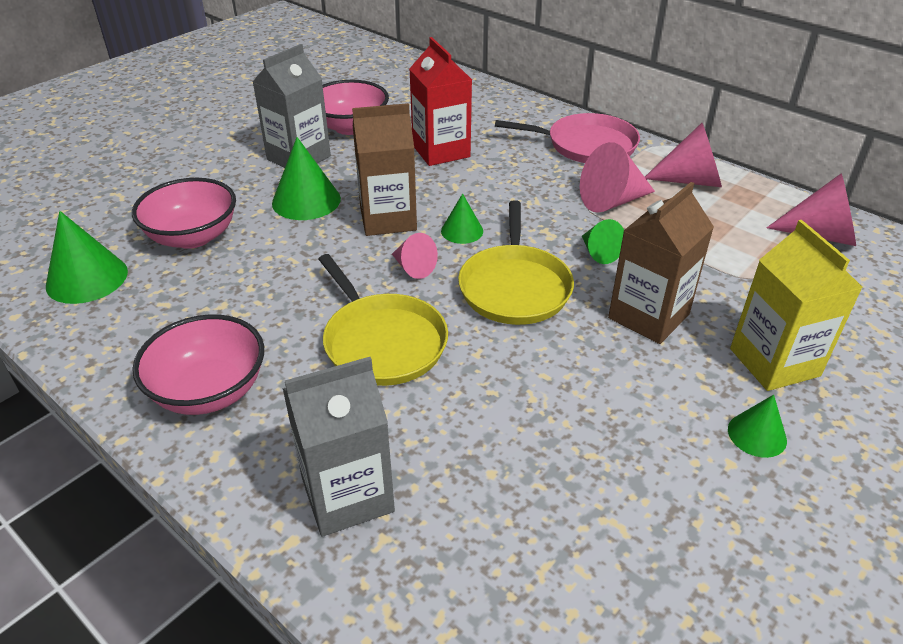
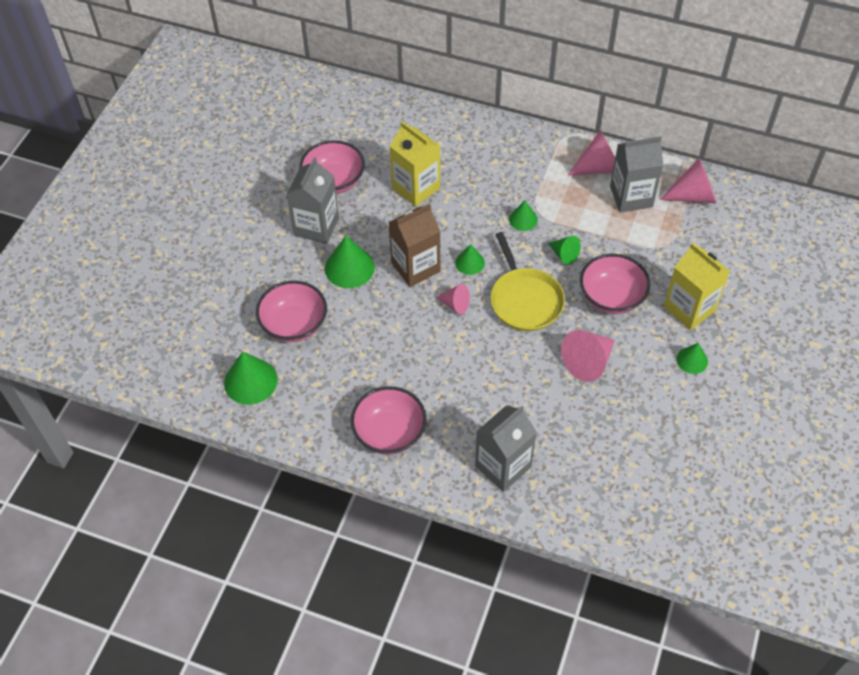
camera: 20 degrees left, 15 degrees up
(382, 342) = (467, 367): yellow pan -> none
(441, 151) = (416, 188): red carton -> yellow carton
(560, 206) = (523, 219): none -> green cone
(586, 145) = (516, 151): pink pan -> none
(612, 201) = (555, 204): pink cone -> pink cone (588, 362)
(648, 316) = (611, 297): brown carton -> pink bowl
(725, 216) = (631, 197): none -> grey carton

